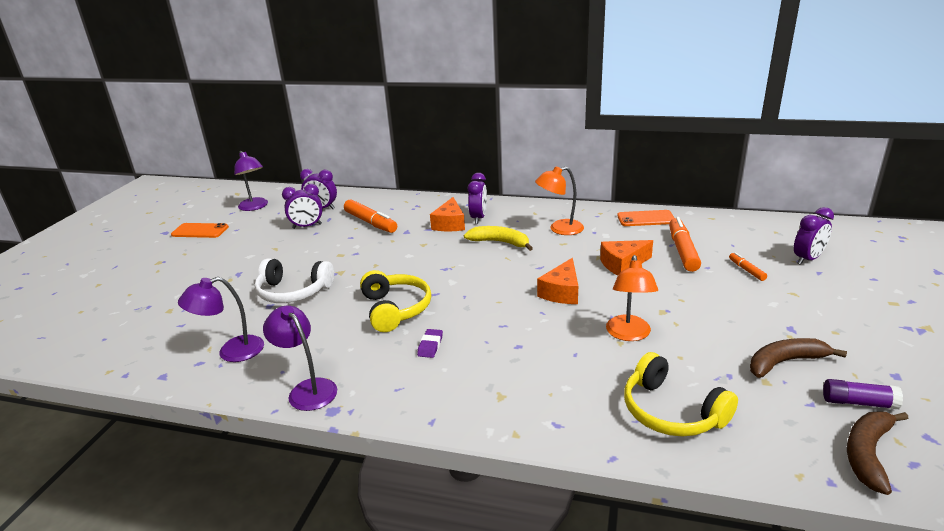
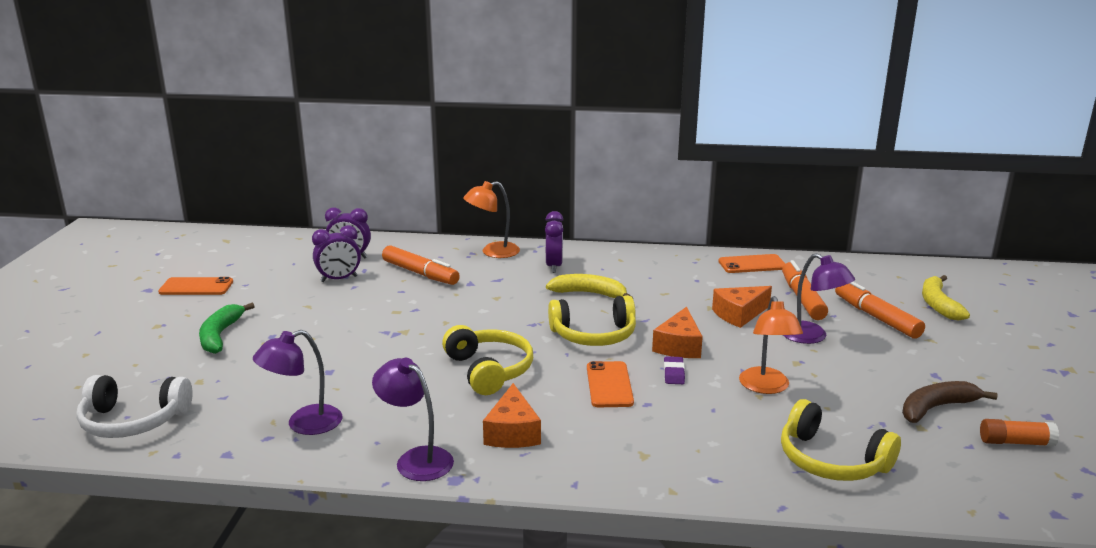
camera: 10 degrees left, 5 degrees down
(200, 272) = (220, 335): none -> green banana
(255, 207) = (259, 257): purple lamp -> purple lamp (812, 337)
(293, 292) = (354, 355): white headphones -> white headphones (133, 421)
(430, 346) = (545, 407): purple eraser -> purple eraser (674, 373)
(450, 224) = (521, 274): orange cheese -> orange cheese (512, 432)
(491, 326) = (609, 385): none -> orange phone
(492, 280) = (594, 335): none -> yellow headphones
(559, 229) = (655, 277): orange lamp -> orange lamp (493, 252)
(746, 270) = (876, 317): orange marker -> orange marker, size x1.97
(807, 259) = (938, 304): purple clock -> yellow banana
(858, 402) = (1015, 442): purple glue stick -> orange glue stick
(867, 454) = (1032, 488): brown banana -> none

